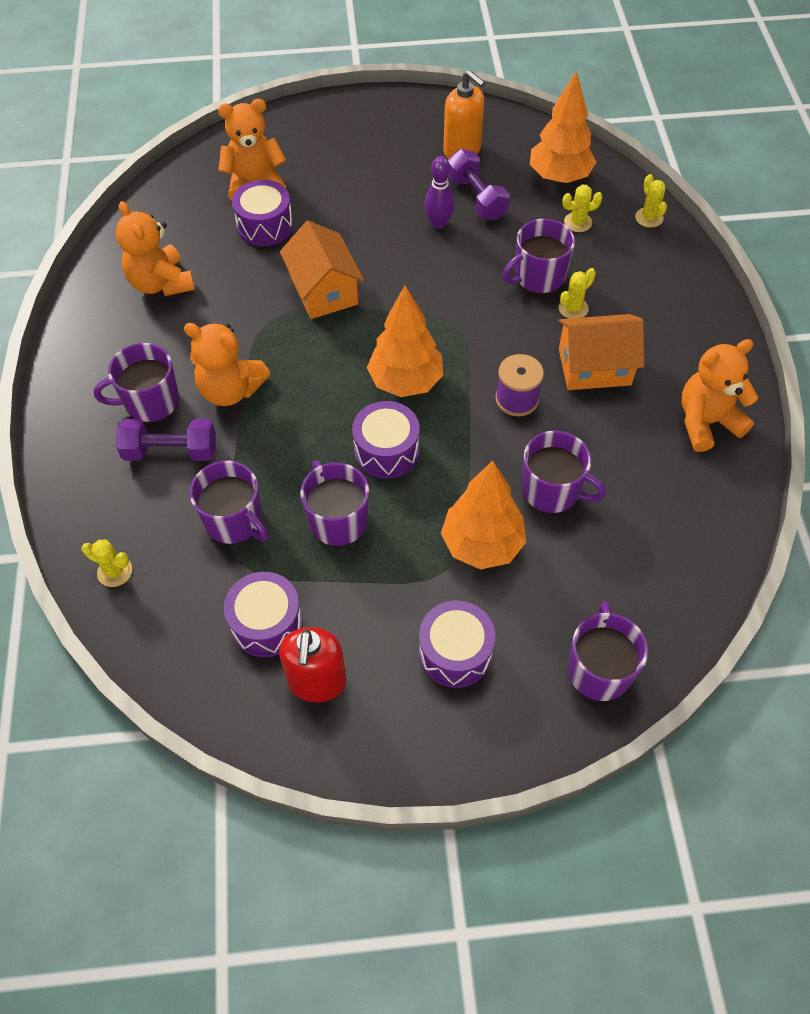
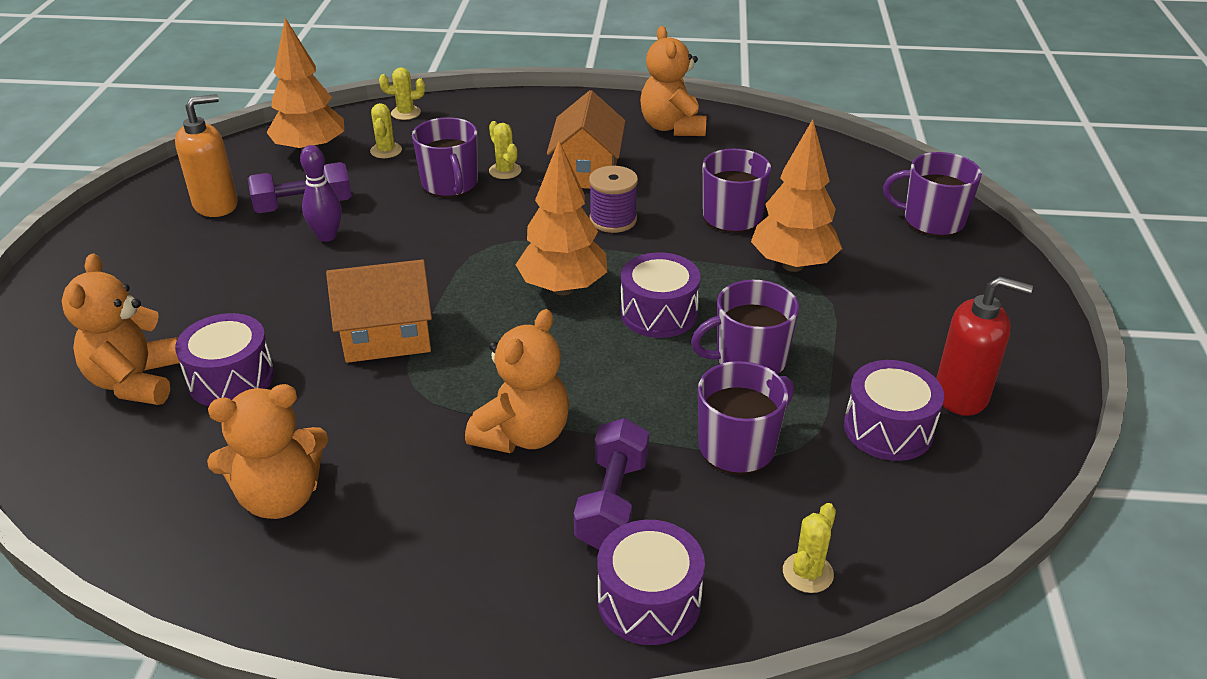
camera: 80 degrees left, 20 degrees down
(150, 402) = (515, 521): purple mug -> none
(455, 652) = (919, 297): purple drum -> purple drum (649, 601)

